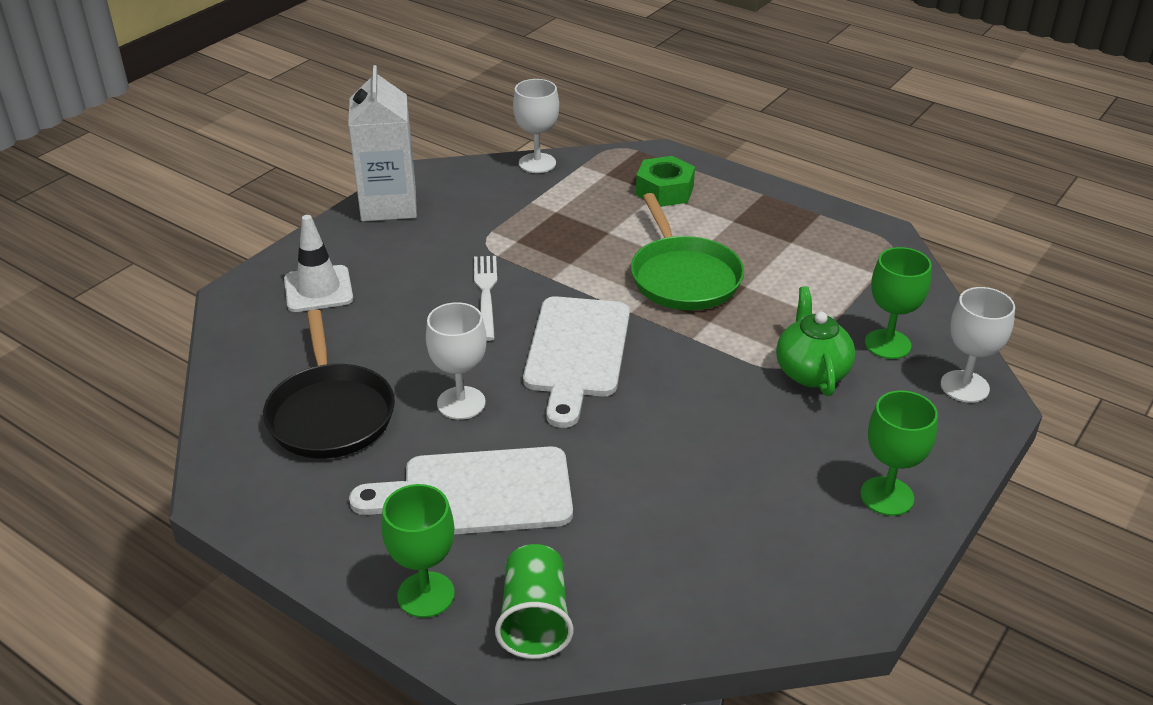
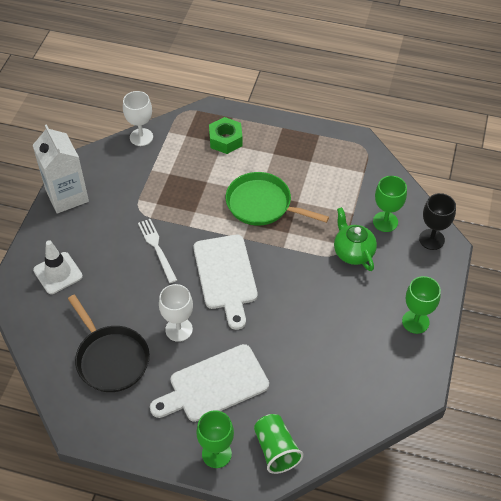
camera: 20 degrees left, 15 degrees up
(683, 277) = (262, 204): green pan -> green pan turned 150 degrees clockwise
(964, 386) = (431, 239): white goblet -> black goblet

